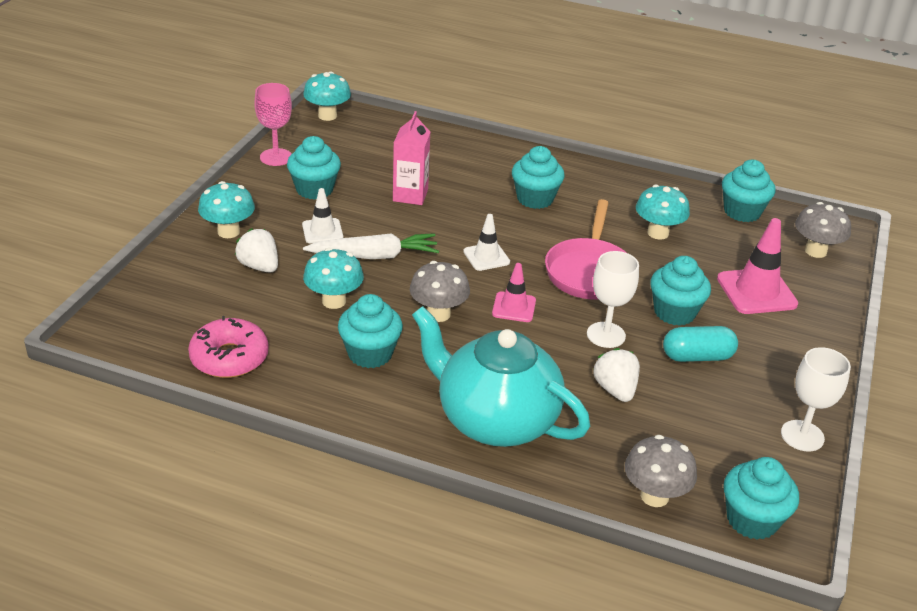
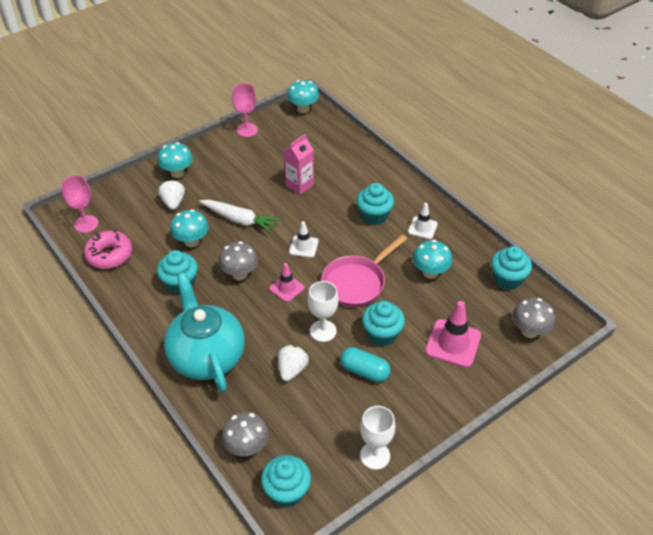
camera: 35 degrees right, 10 degrees up
(151, 334) = (86, 224): none -> pink goblet
(314, 189) = (248, 161): turquoise cupcake -> none
(322, 231) = (227, 192): white traffic cone -> white traffic cone (422, 228)

